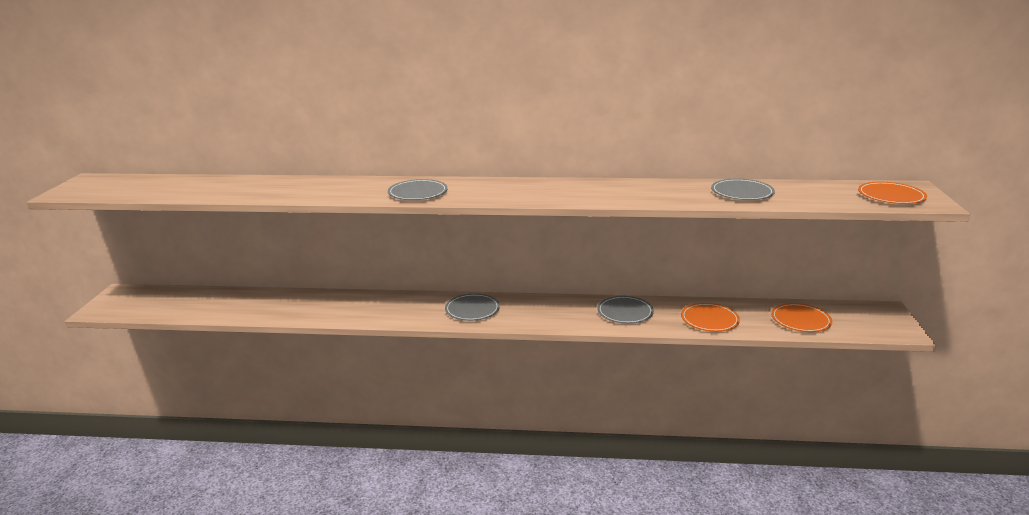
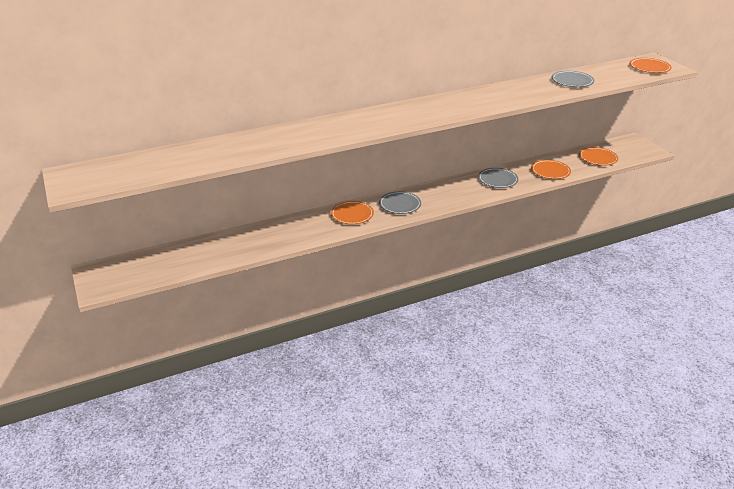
camera: 30 degrees left, 10 degrees up
(408, 306) = (352, 214): none -> orange plate
(418, 193) = (373, 124): grey plate -> none

